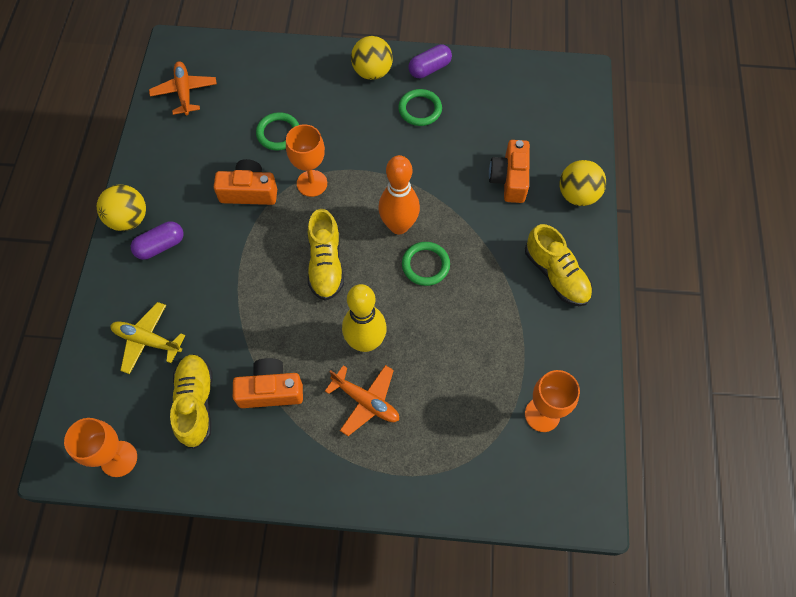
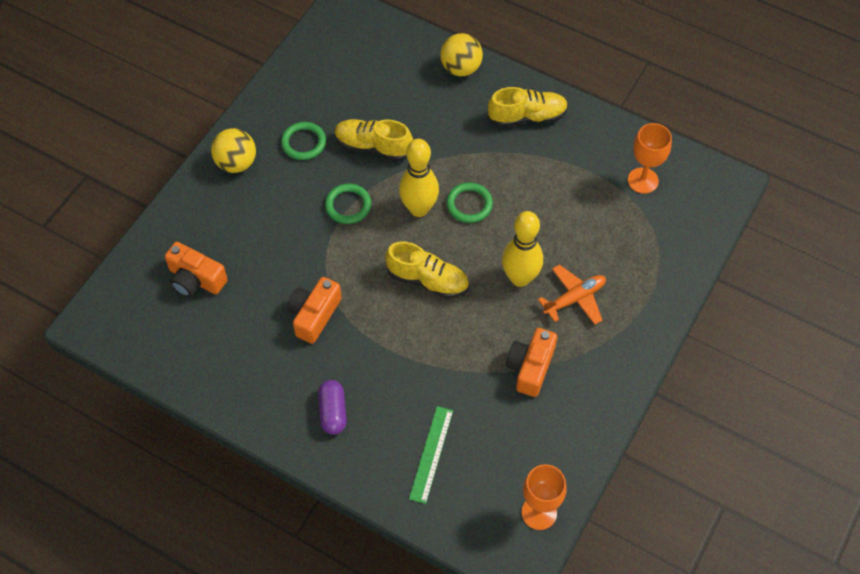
camera: 65 degrees left, 5 degrees down
(129, 219) = (285, 431): yellow ball -> none
(147, 340) = (431, 454): yellow plane -> green ruler
(184, 92) = (157, 333): orange plane -> none
(196, 403) = (515, 432): yellow shoe -> yellow shoe (373, 147)
(278, 133) = (260, 267): green ring -> green ring (348, 205)
(312, 183) = (335, 260): orange goblet -> none
(399, 226) = (419, 209): orange bowling pin -> yellow bowling pin
(429, 69) = (262, 116): purple capsule -> none
(509, 179) = (418, 108): orange camera -> orange camera (196, 279)

